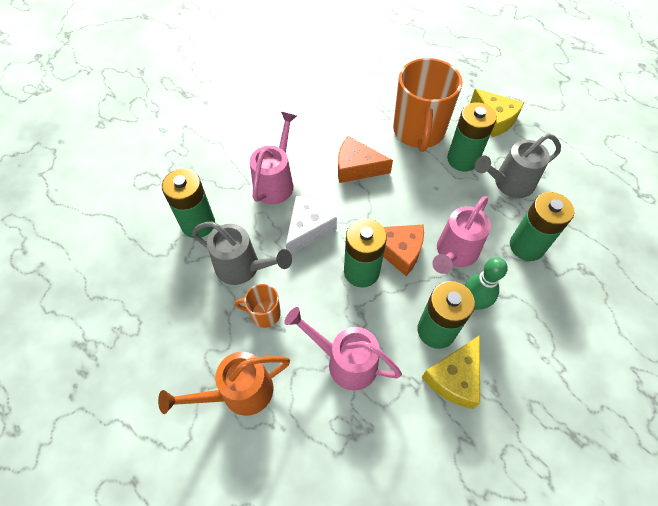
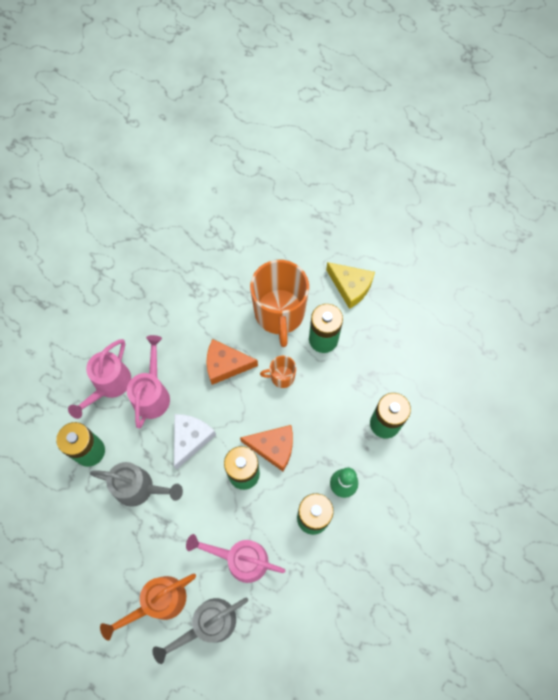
camera: 10 degrees left, 10 degrees up
(264, 314) = (166, 529): orange mug -> orange mug (281, 377)
(454, 253) = (322, 441): pink watering can -> pink watering can (109, 385)
(454, 377) = (331, 557): yellow cheese -> none
(508, 183) = (367, 359): grey watering can -> grey watering can (208, 624)

